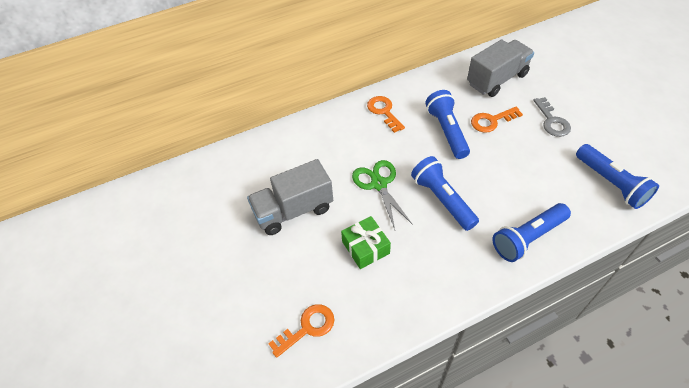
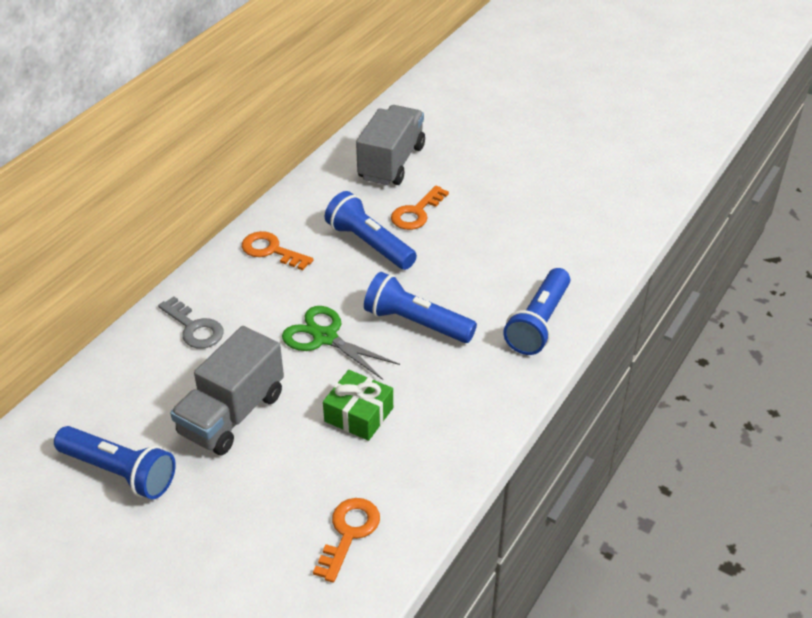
camera: 35 degrees left, 10 degrees down
(552, 121) = (486, 188): grey key -> grey key (194, 328)
(610, 183) = (589, 231): blue flashlight -> blue flashlight (119, 472)

